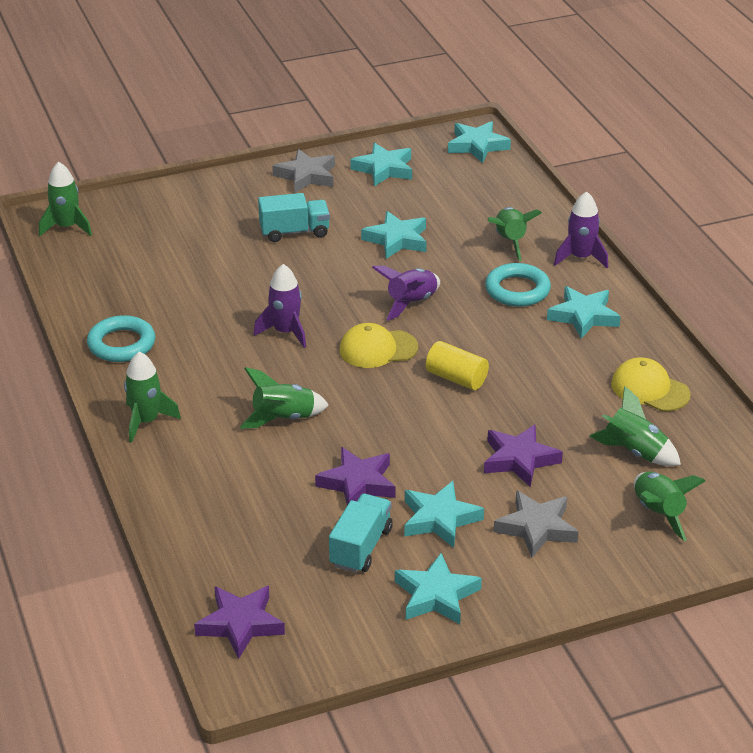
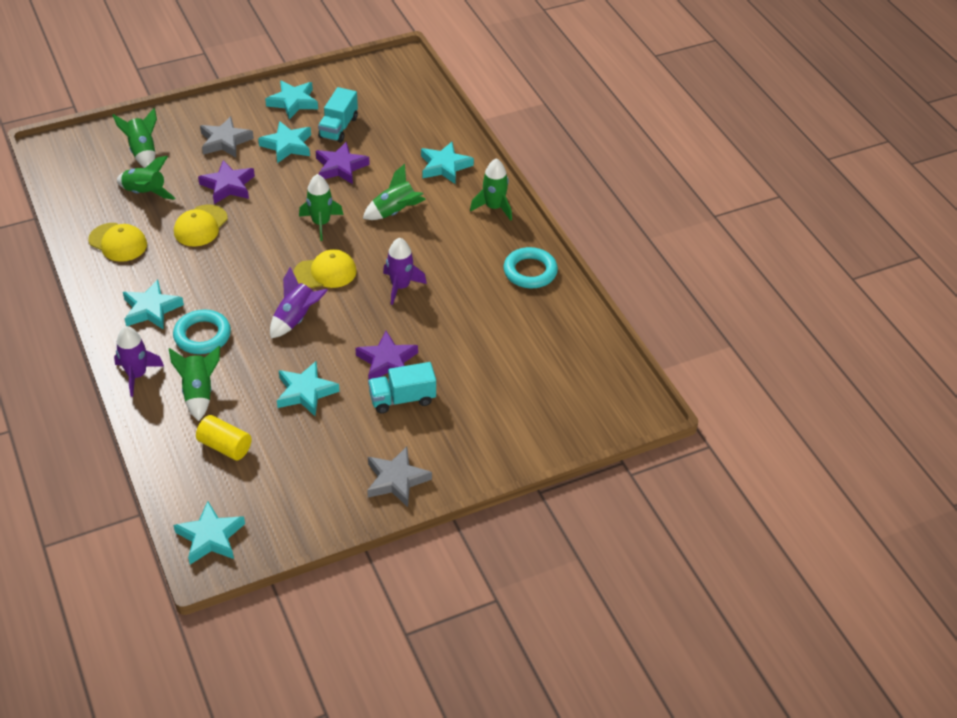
camera: 175 degrees right, 10 degrees up
(66, 227) = (618, 398): green rocket -> green rocket (321, 223)
(240, 624) = (408, 85): purple star -> purple star (387, 361)
(384, 169) = (315, 494): turquoise star -> turquoise star (444, 166)
(456, 378) = (265, 248): yellow cylinder -> yellow cylinder (225, 446)
(546, 407) = (200, 226): none -> yellow cap

